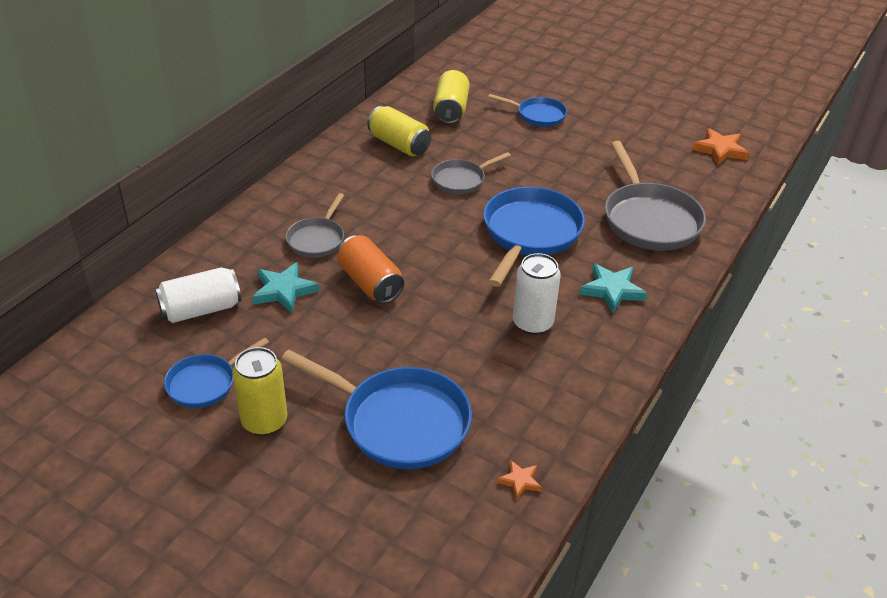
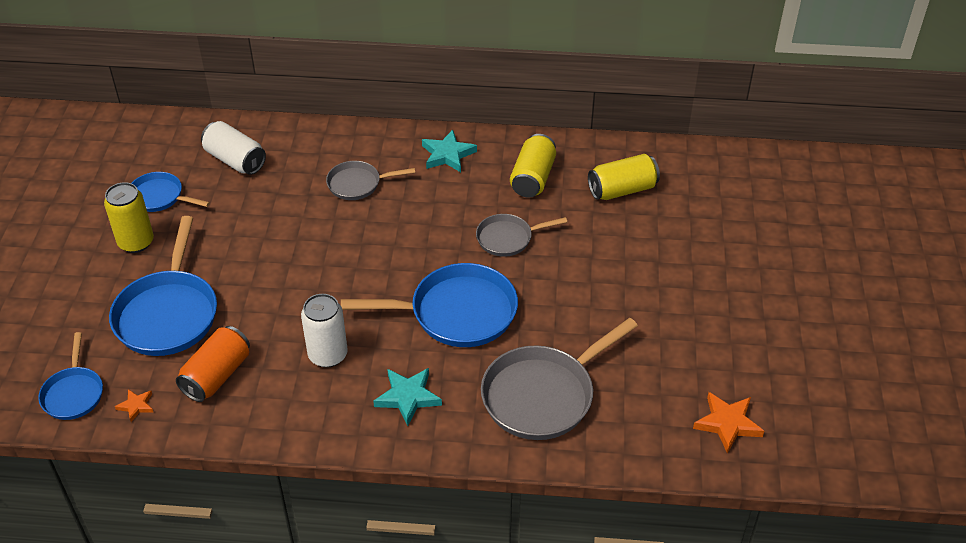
camera: 65 degrees right, 5 degrees up
(284, 291) = (282, 193): turquoise star -> turquoise star (447, 154)
(370, 283) = (320, 236): orange can -> orange can (217, 375)
(461, 180) = (508, 238): grey pan -> grey pan turned 45 degrees counterclockwise
(538, 115) = (668, 254): blue pan -> blue pan (73, 393)

